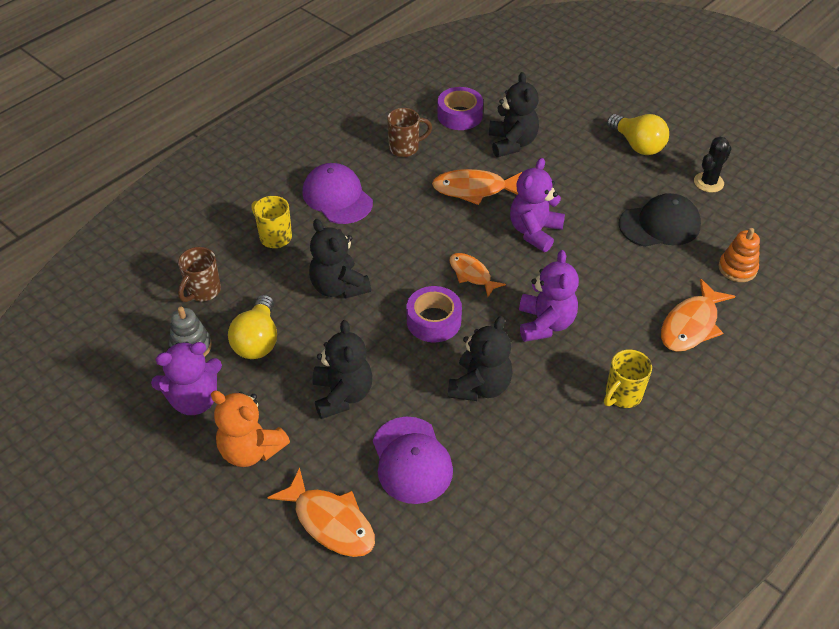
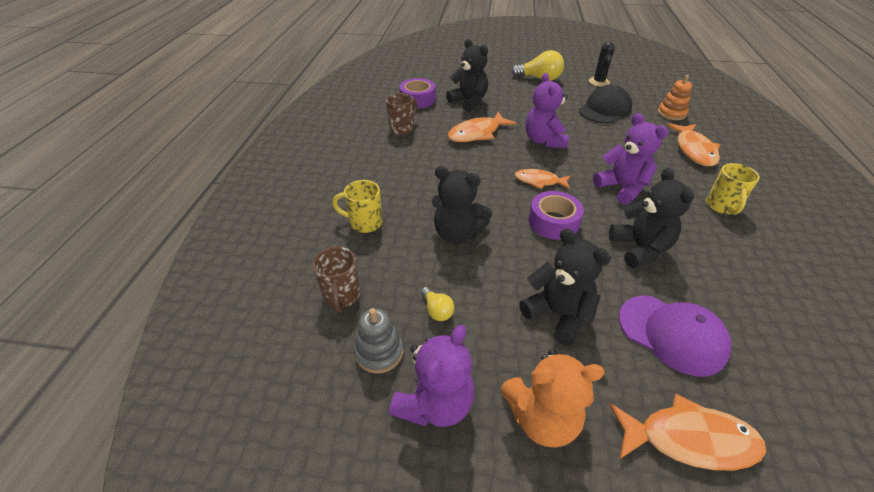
camera: 35 degrees left, 5 degrees down
(257, 340) = (437, 310): yellow light bulb -> yellow light bulb, size x0.52
(337, 197) = (386, 175): purple cap -> none

